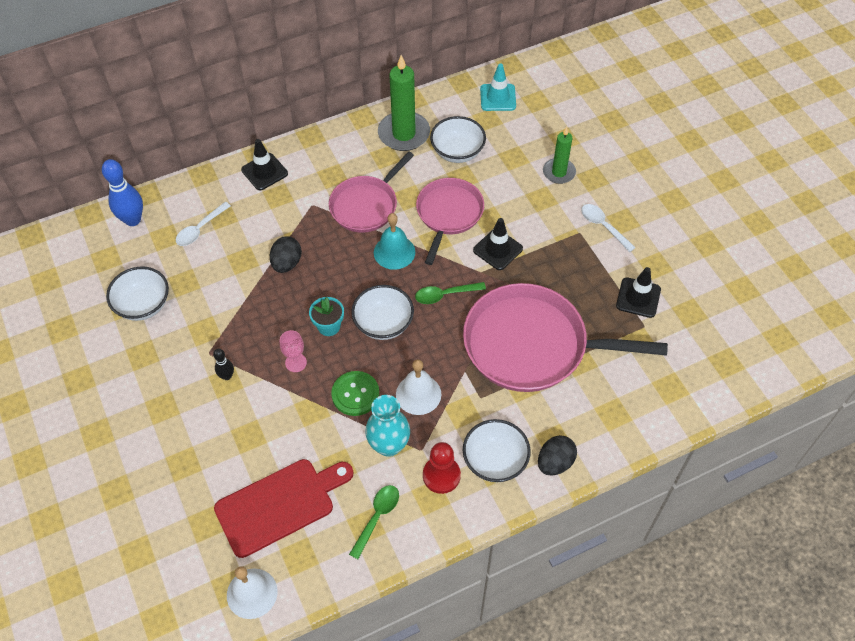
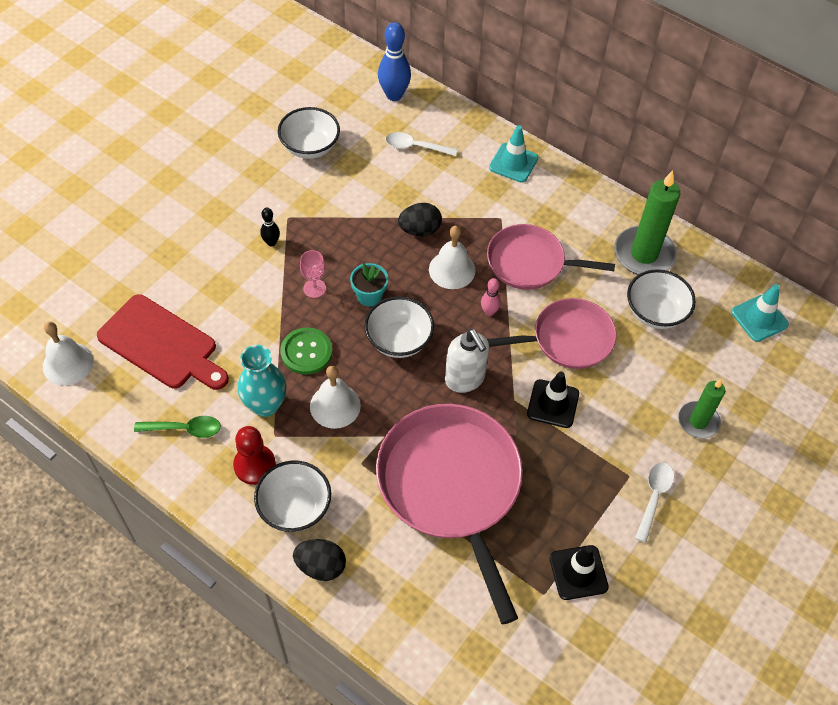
camera: 60 degrees right, 0 degrees up
(264, 172) = (513, 163): black traffic cone -> turquoise traffic cone
(340, 259) = (452, 270): none -> white bell
(394, 252) = (489, 311): turquoise bell -> pink bowling pin
(445, 295) = (465, 379): green spoon -> white soap dispenser

